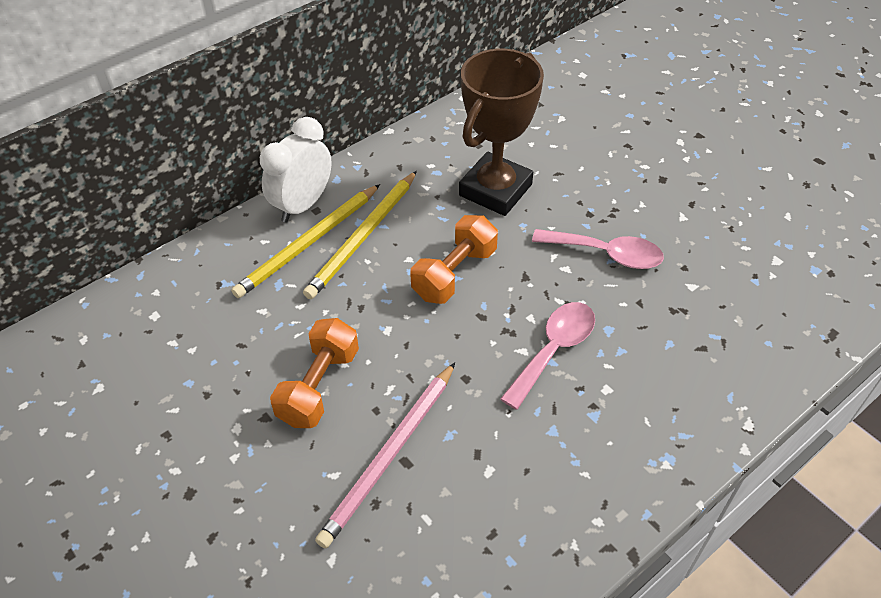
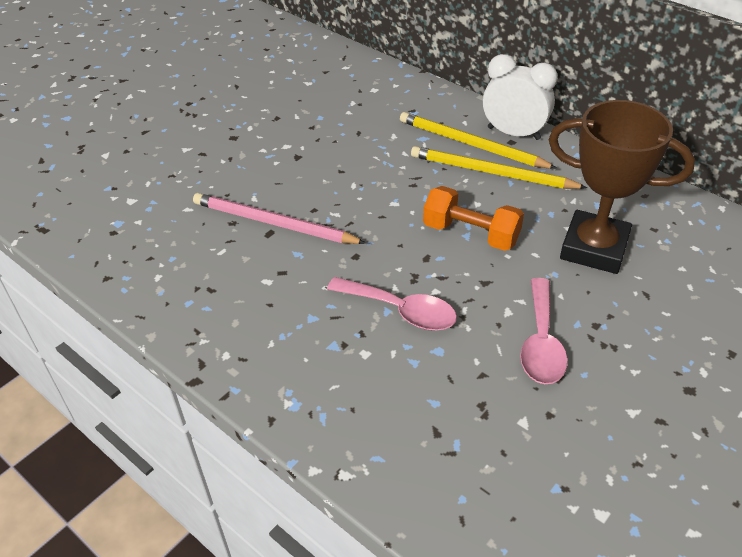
camera: 80 degrees right, 5 degrees down
(319, 386) = (329, 176): orange dumbbell -> none

